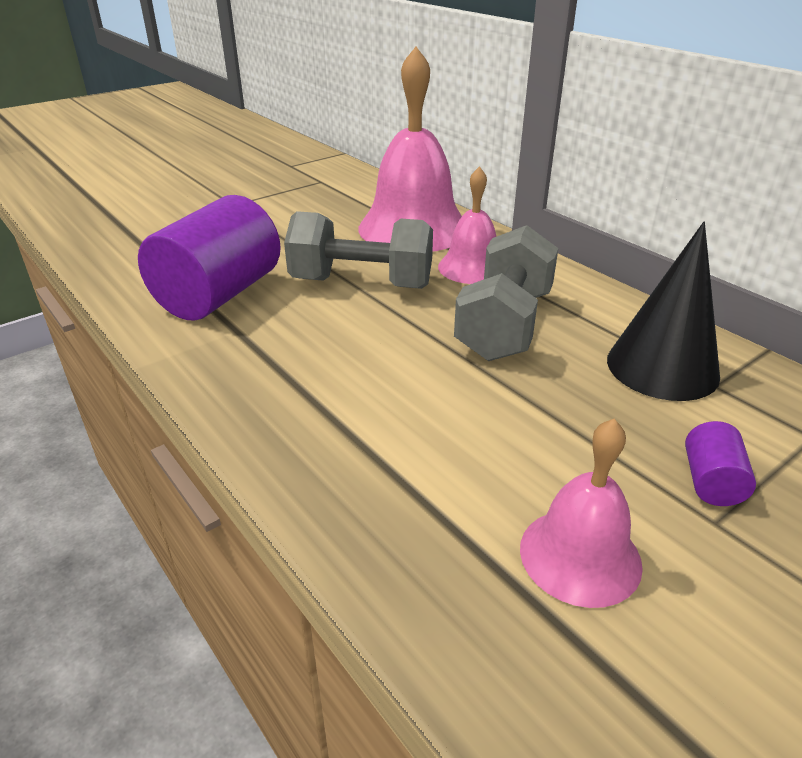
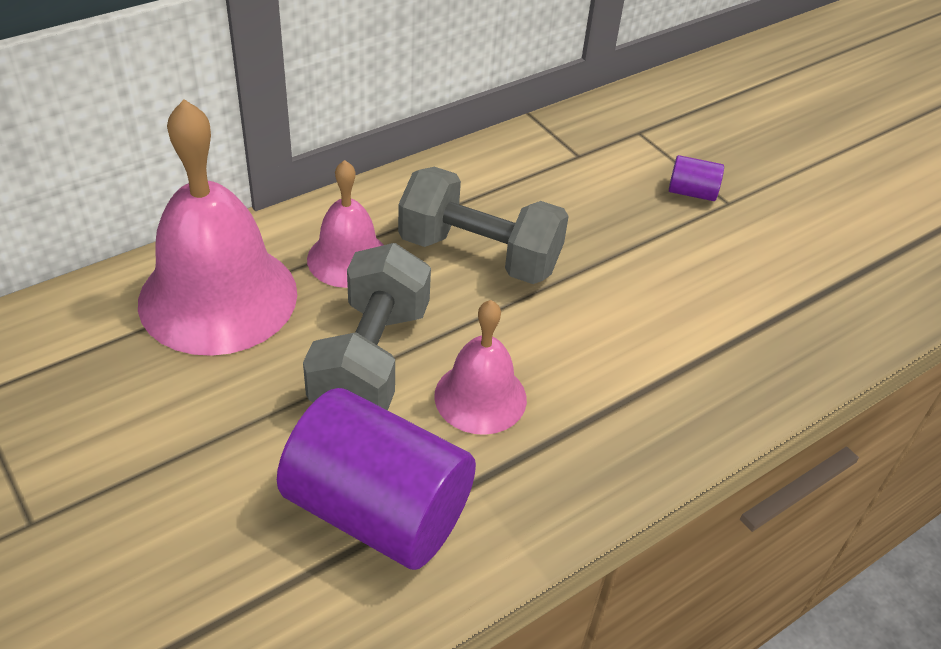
camera: 90 degrees left, 10 degrees up
(580, 555) = (770, 270): pink bell -> pink bell (480, 397)
(662, 367) = (554, 175): black cone -> none

